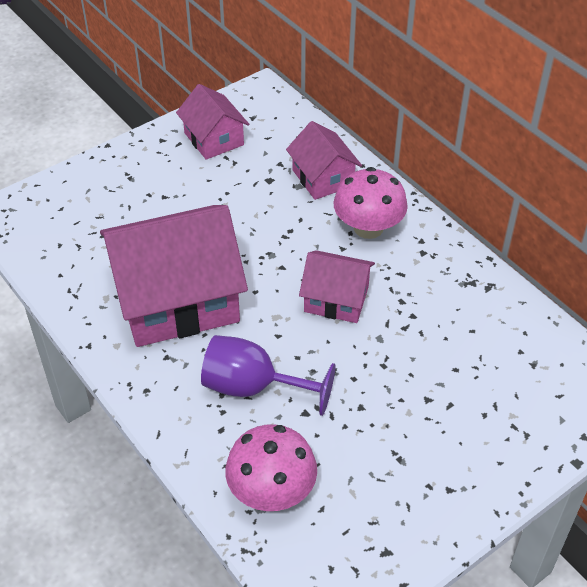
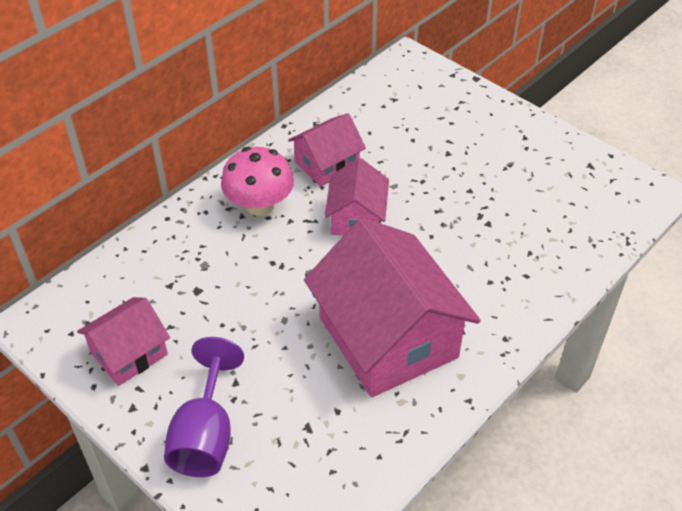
camera: 100 degrees left, 0 degrees up
(253, 387) = (474, 260): purple goblet -> purple goblet (205, 435)
(271, 491) = (570, 233): pink mushroom -> none
(323, 178) = (190, 246): pink house -> pink house (327, 164)

